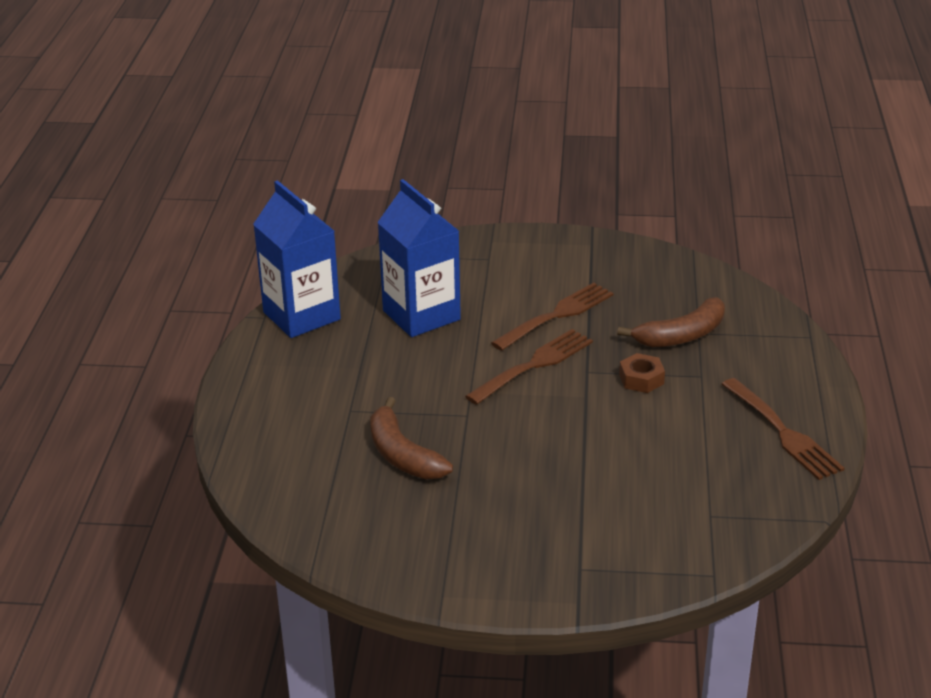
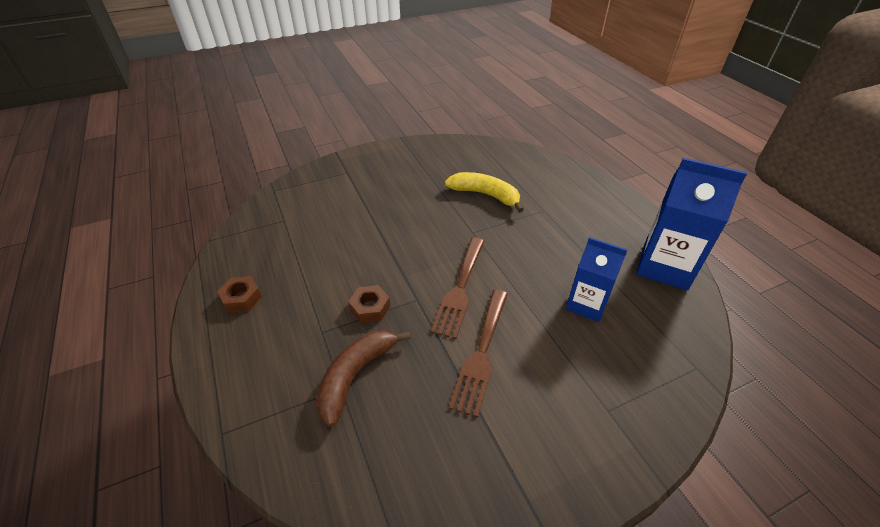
camera: 150 degrees right, 10 degrees up
(402, 455) = (485, 195): brown banana -> yellow banana
(421, 315) = (586, 304): blue carton -> blue carton, size x0.64
(783, 432) = (241, 298): brown fork -> brown nut

